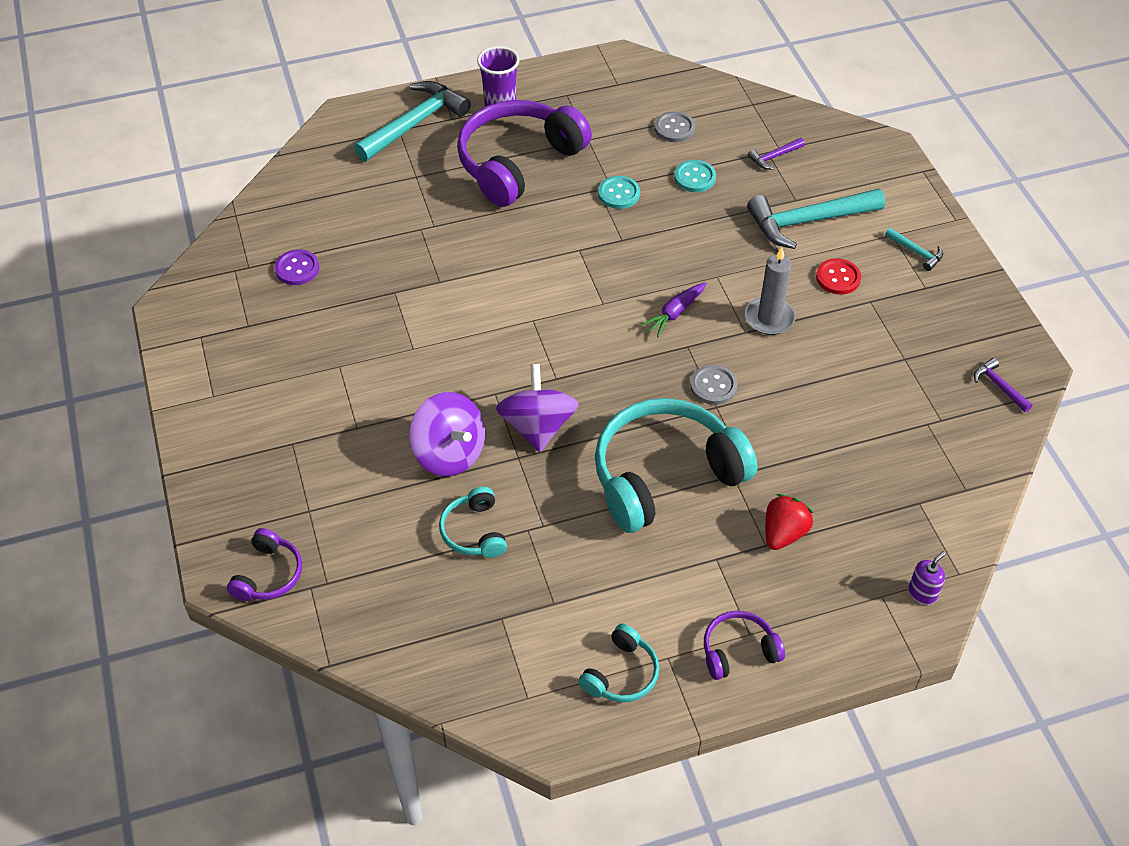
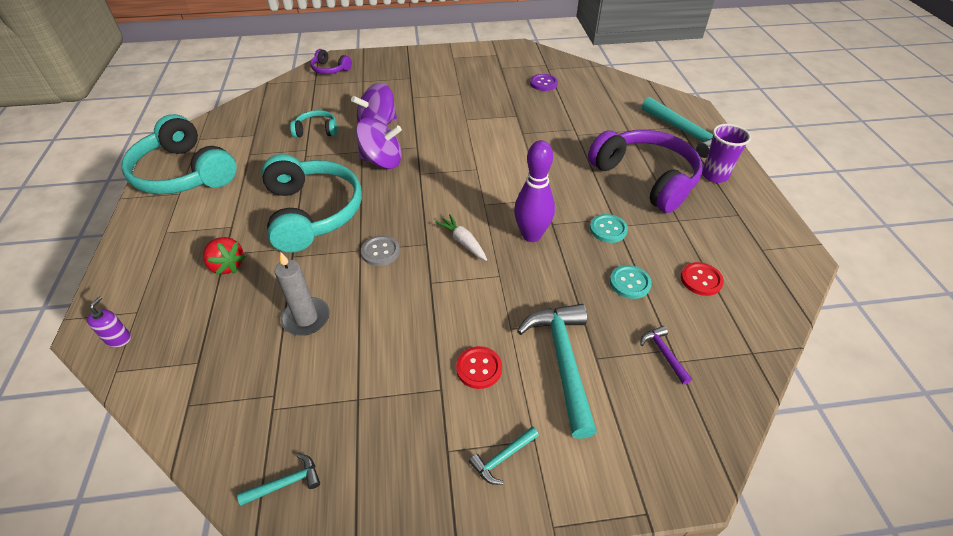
camera: 100 degrees right, 5 degrees down
(621, 674) = (184, 173): turquoise headphones -> turquoise headphones, size x2.13
(646, 255) = (531, 235): none -> purple bowling pin
(674, 128) = (701, 280): grey button -> red button
(675, 313) = (463, 242): purple carrot -> white carrot
(738, 651) = (158, 224): purple headphones -> none
(769, 318) = (441, 302): grey candle -> grey candle (306, 318)
(922, 593) = (118, 339): purple soap dispenser -> purple soap dispenser turned 135 degrees counterclockwise
(999, 386) = (286, 483): purple hammer -> turquoise hammer

